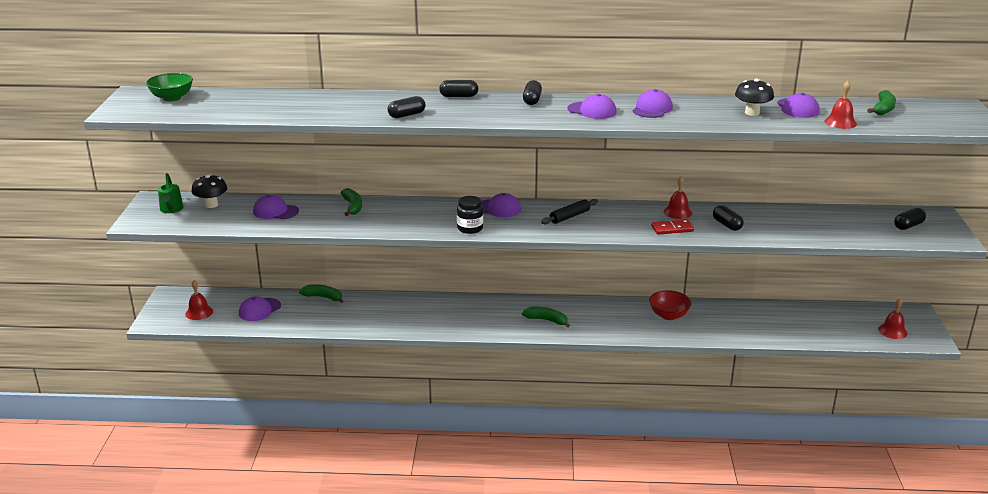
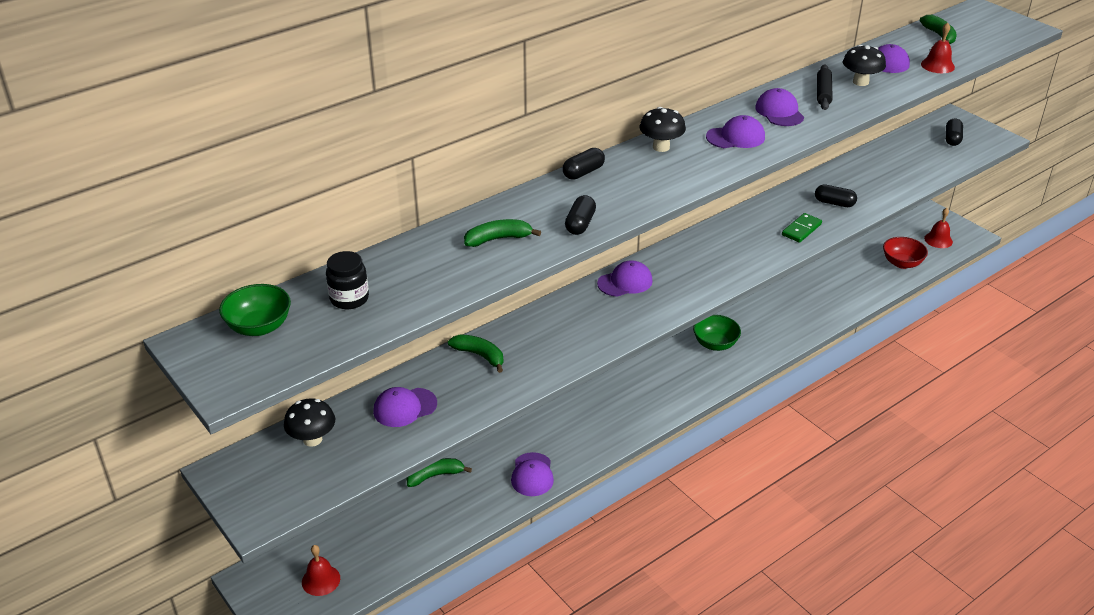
camera: 40 degrees left, 10 degrees up
(171, 210) = (273, 474): green watering can -> none
(259, 310) = (387, 533): purple cap -> purple cap (532, 475)
(470, 228) = (637, 321): black jar -> black jar (349, 299)
(532, 100) = (661, 147): black capsule -> black mushroom
(546, 320) = (683, 377): green banana -> green banana (498, 239)
(569, 216) = (701, 259): black rolling pin -> black rolling pin (823, 93)
(599, 313) = (715, 344): none -> green bowl
(669, 315) = (771, 314): red bowl -> red bowl (902, 263)
(672, 229) = (801, 230): red domino -> green domino
(677, 212) = (778, 207): red bell -> none

